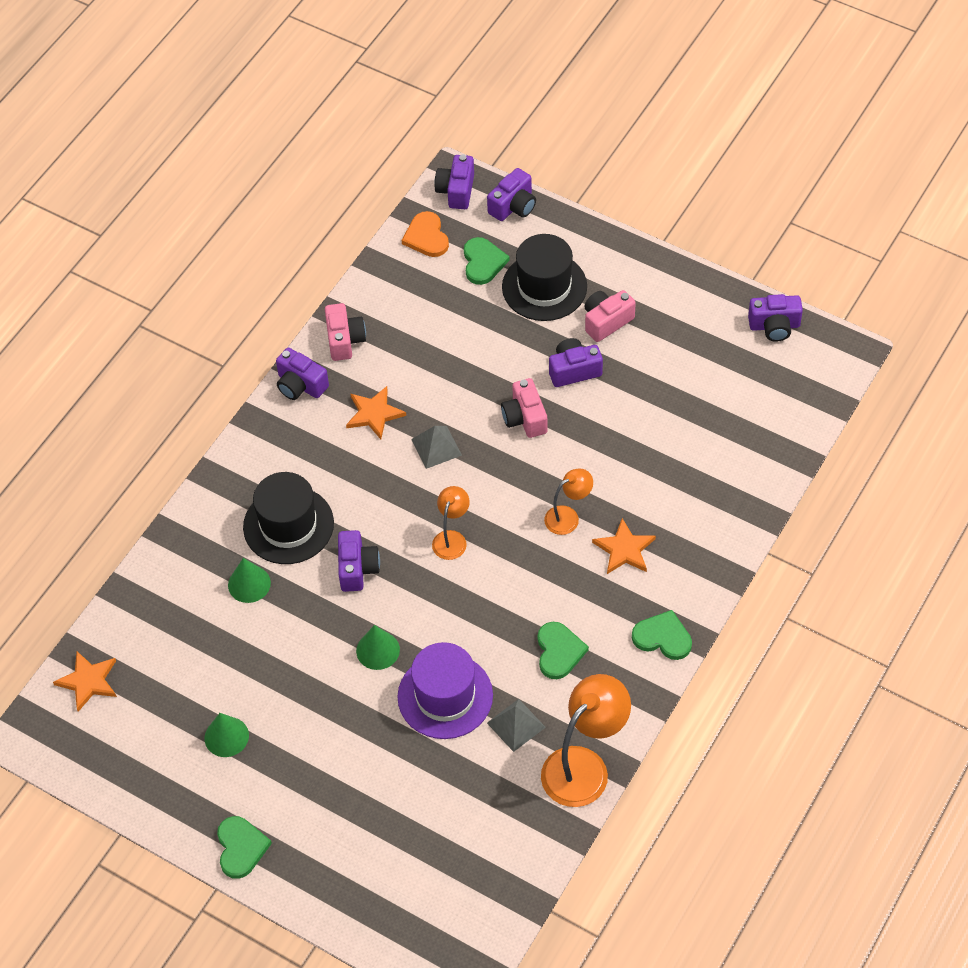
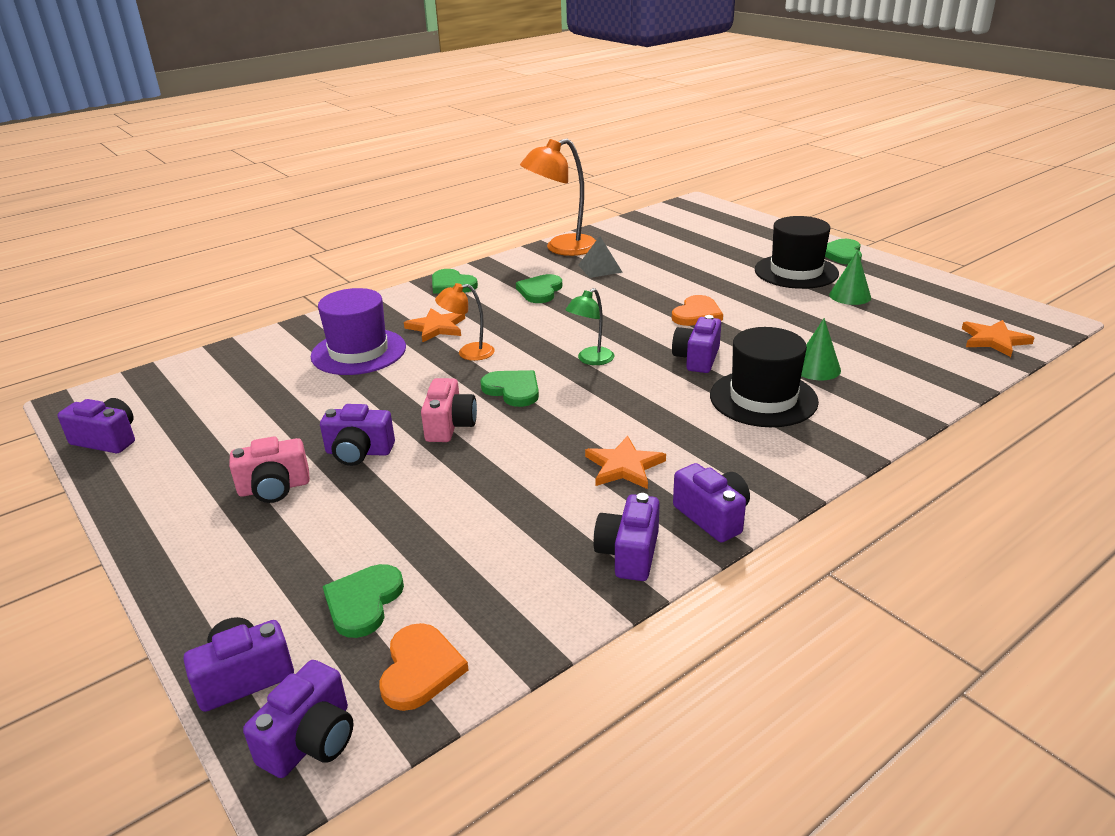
camera: 160 degrees left, 25 degrees down
(344, 340) = (629, 553): pink camera -> purple camera
(378, 650) = (697, 314): green cone -> orange heart
(436, 447) = (565, 423): grey pyramid -> none
(445, 696) = (649, 286): purple hat -> purple hat (358, 352)
(452, 538) = (590, 360): orange lamp -> green lamp
(499, 476) = (513, 390): none -> green heart
(544, 287) = (309, 546): black hat -> black hat (796, 272)

